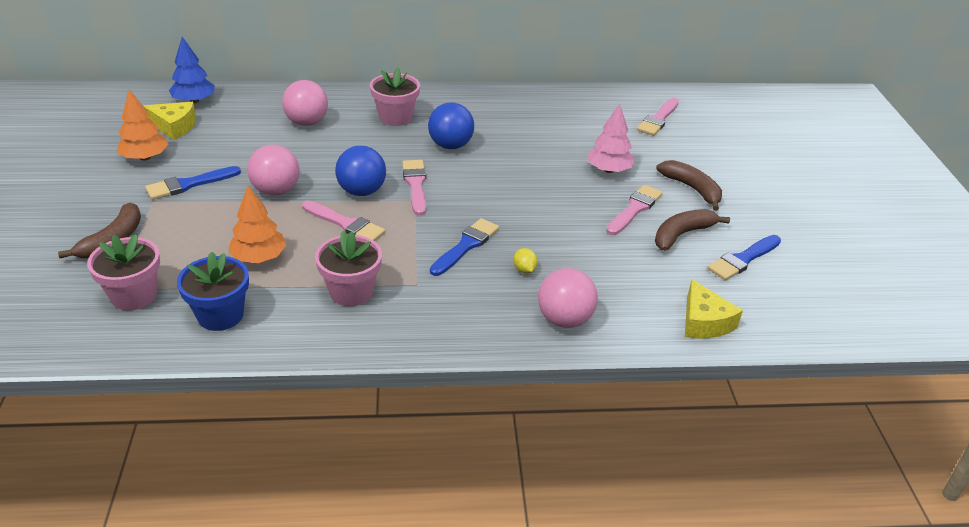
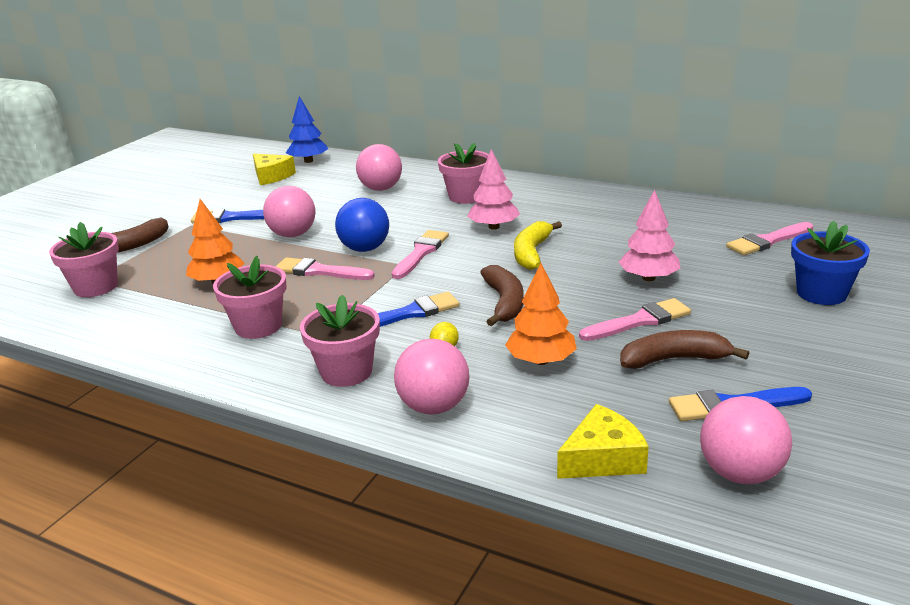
camera: 35 degrees right, 10 degrees down
(145, 157) = (224, 194): orange tree -> orange tree (541, 361)
(220, 315) = (136, 317): blue flower pot -> blue flower pot (821, 293)
(345, 224) = (319, 271): pink brush -> pink brush turned 135 degrees clockwise
(450, 145) = (494, 227): blue ball -> pink tree
(471, 311) = (346, 372): none -> pink flower pot
(505, 165) = (532, 253): none -> yellow banana
(692, 189) = (739, 316): brown banana -> brown banana (504, 303)
(704, 322) = (602, 458): yellow cheese -> yellow cheese turned 135 degrees counterclockwise
(784, 305) = (740, 473): none -> pink ball

